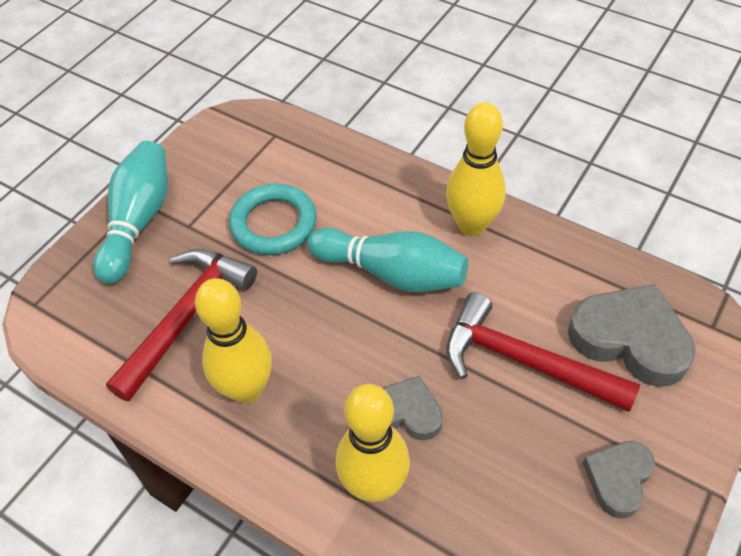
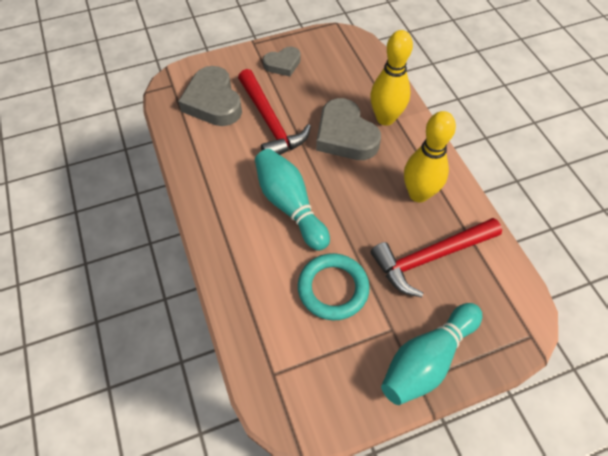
camera: 145 degrees left, 5 degrees up
(407, 412) = (345, 135): grey heart -> grey heart, size x1.71
(472, 225) = (217, 203): yellow bowling pin -> none

